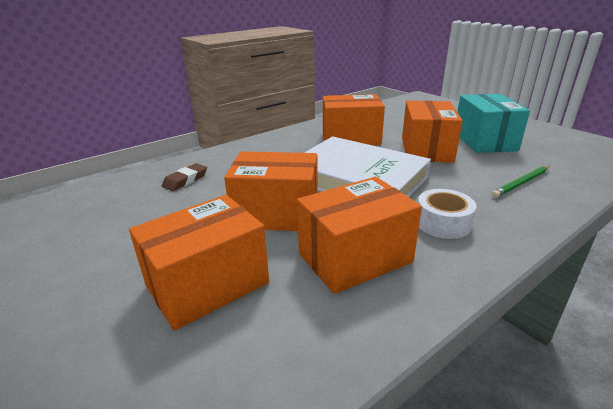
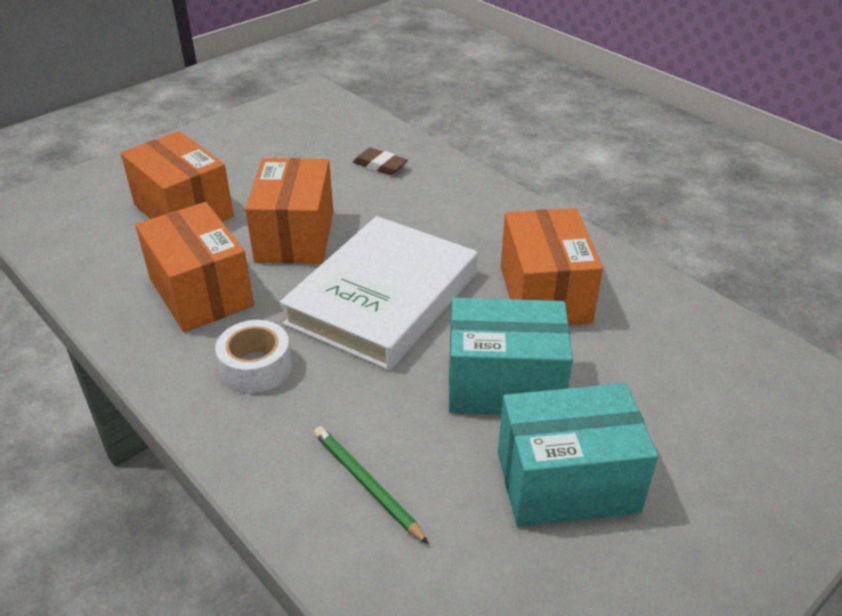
camera: 85 degrees right, 10 degrees up
(426, 150) = (504, 384): orange box -> turquoise box

